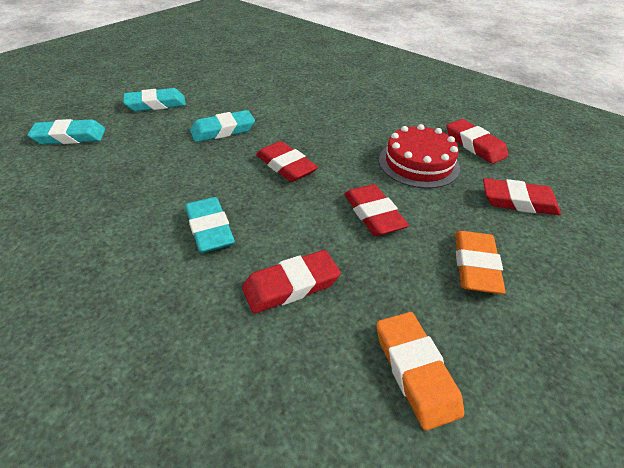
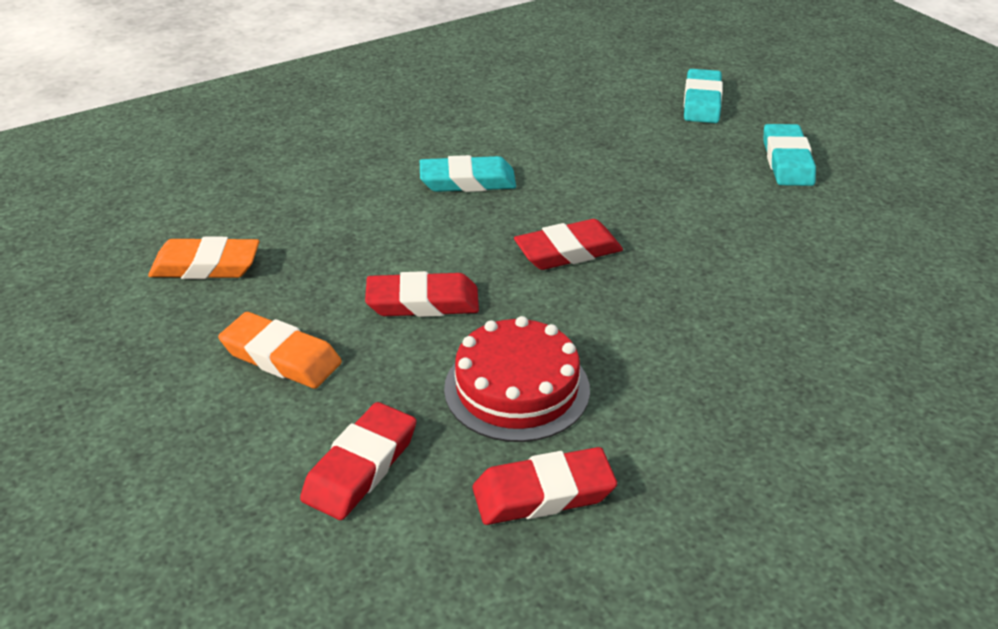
camera: 110 degrees right, 5 degrees down
(223, 130) = (687, 211): turquoise eraser -> none
(291, 285) = (352, 218): red eraser -> none

